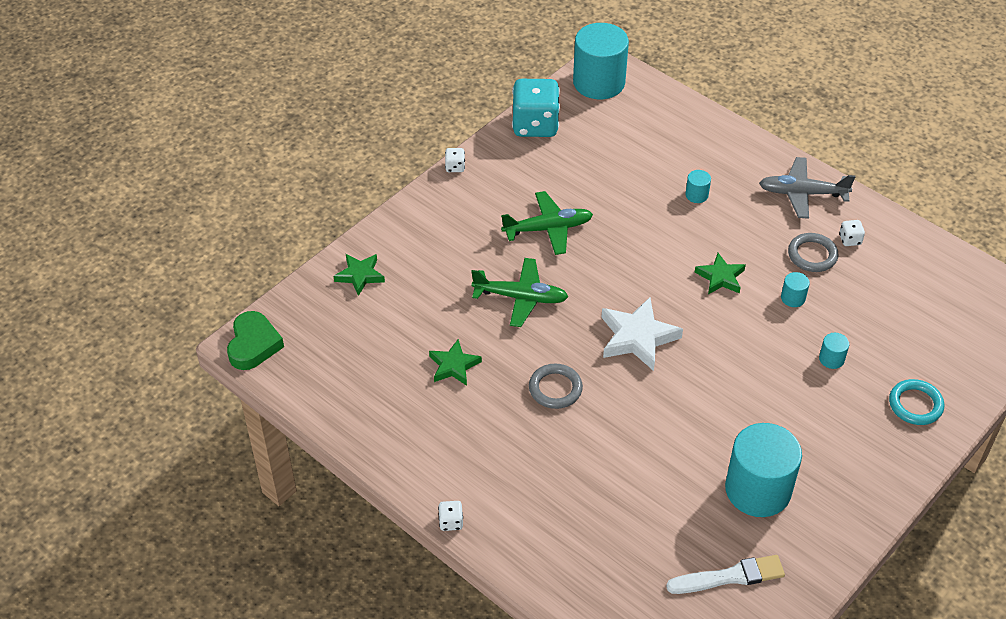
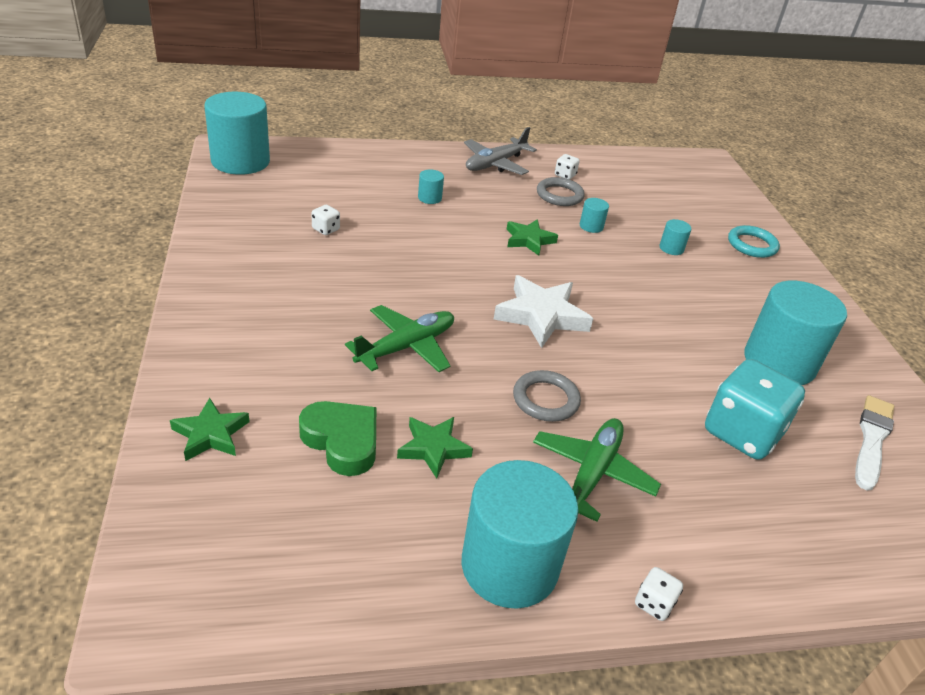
camera: 55 degrees left, 10 degrees down
(253, 345) = (162, 612): green heart -> green heart (342, 441)
(410, 448) = (509, 565): none -> turquoise cylinder
(455, 167) = (188, 279): white dice -> white dice (326, 229)
(535, 125) = (225, 212): turquoise dice -> turquoise dice (742, 433)
(548, 229) = (350, 280): green plane -> green plane (592, 473)

